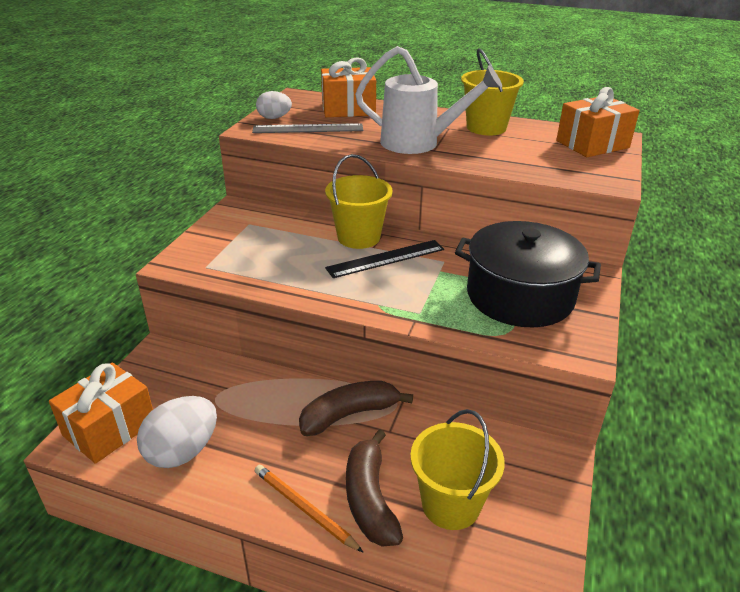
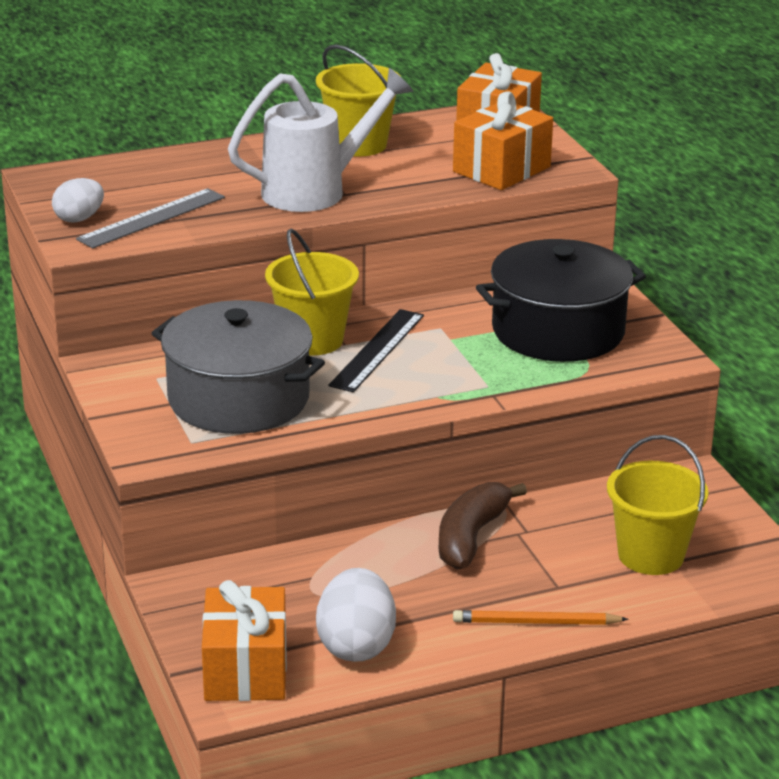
camera: 40 degrees left, 5 degrees down
(268, 253) = (238, 398): none -> grey pot
(348, 109) = (152, 174): orange gift -> orange gift (501, 169)
(369, 498) = (580, 586): brown banana -> none

